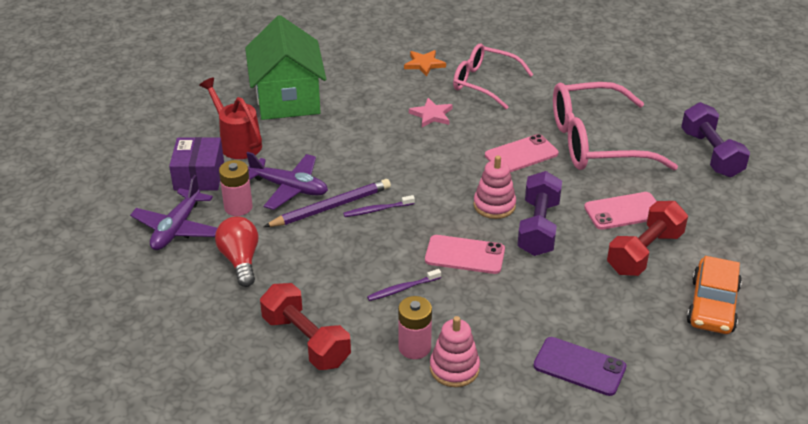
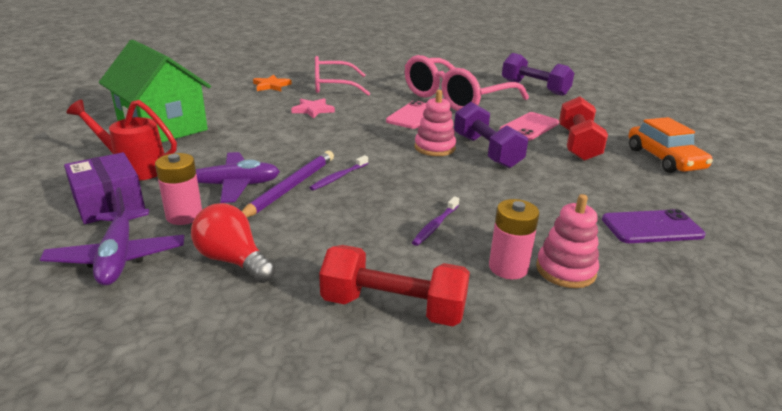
camera: 35 degrees left, 10 degrees down
(465, 255) = (455, 184): pink phone -> none

